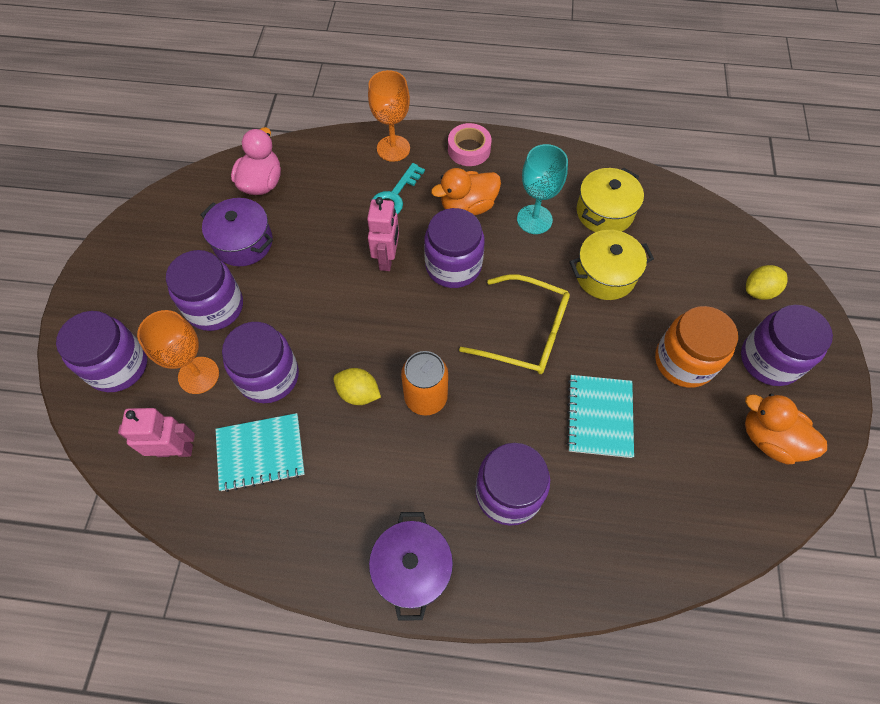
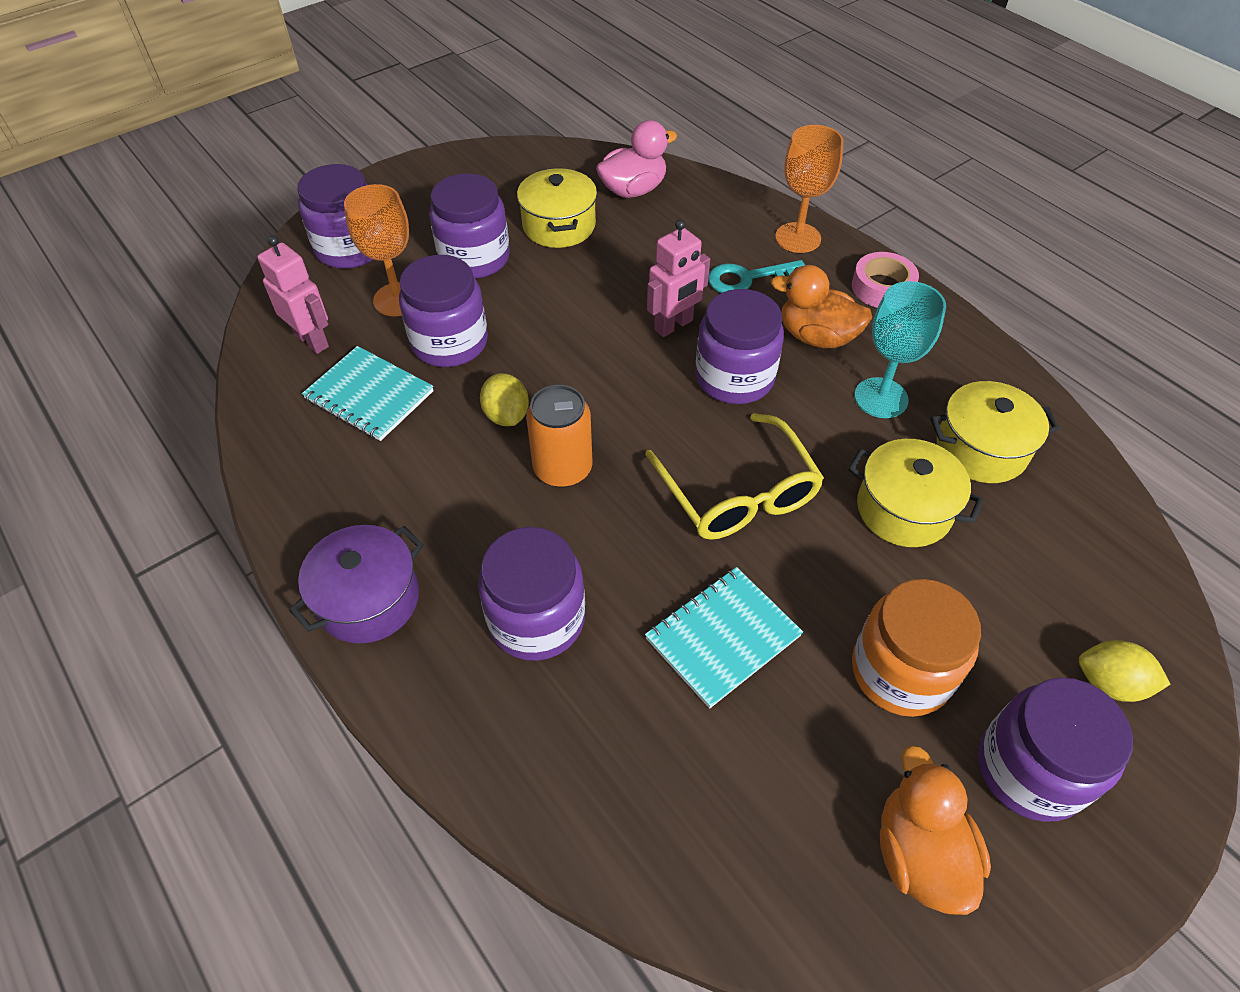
camera: 45 degrees right, 10 degrees down
(243, 243) = (559, 226): purple pot -> yellow pot

